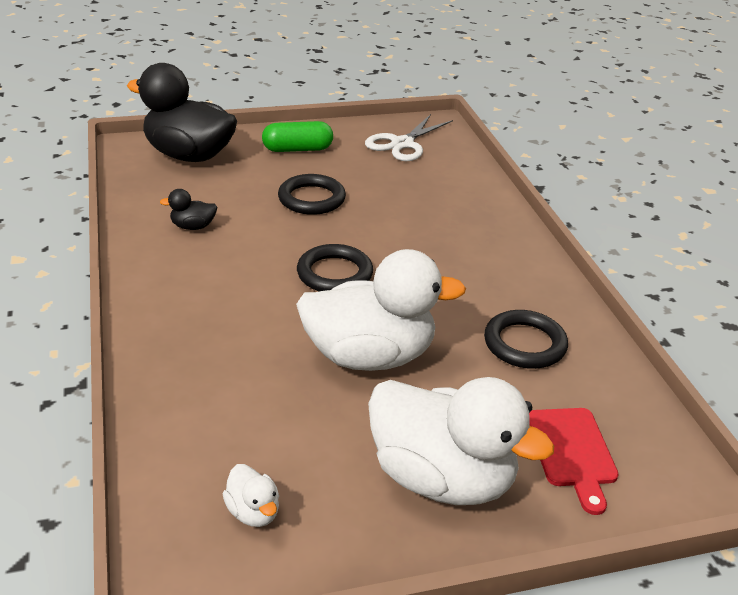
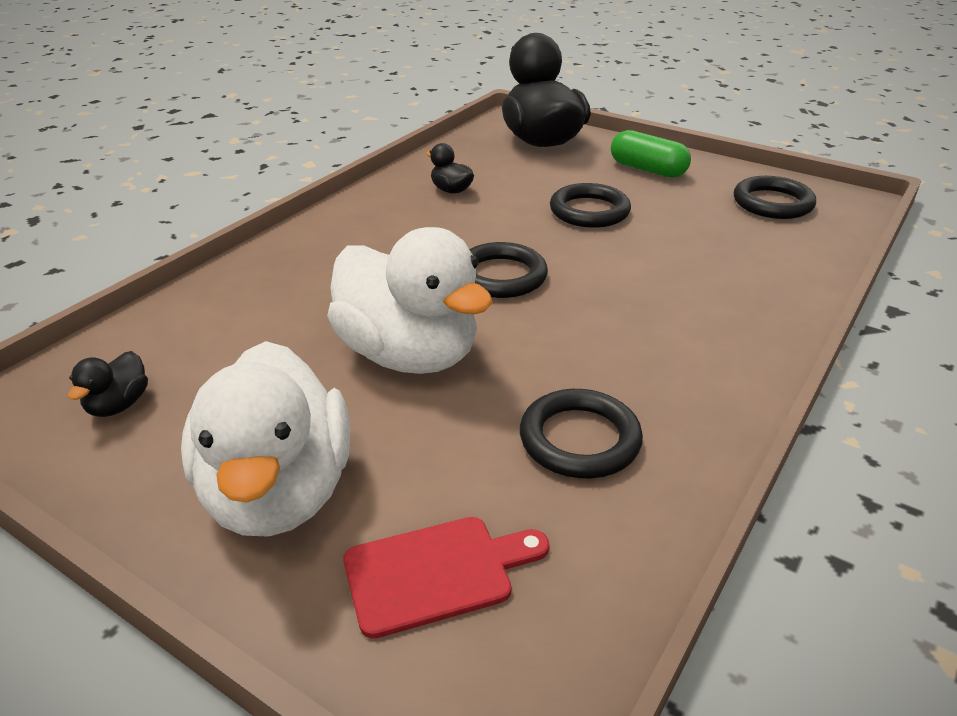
camera: 50 degrees right, 0 degrees up
(253, 512) = (118, 405): white duck -> black duck
(402, 144) = (772, 203): white scissors -> black ring
(571, 452) = (436, 573): red cutting board -> red cutting board turned 150 degrees counterclockwise

